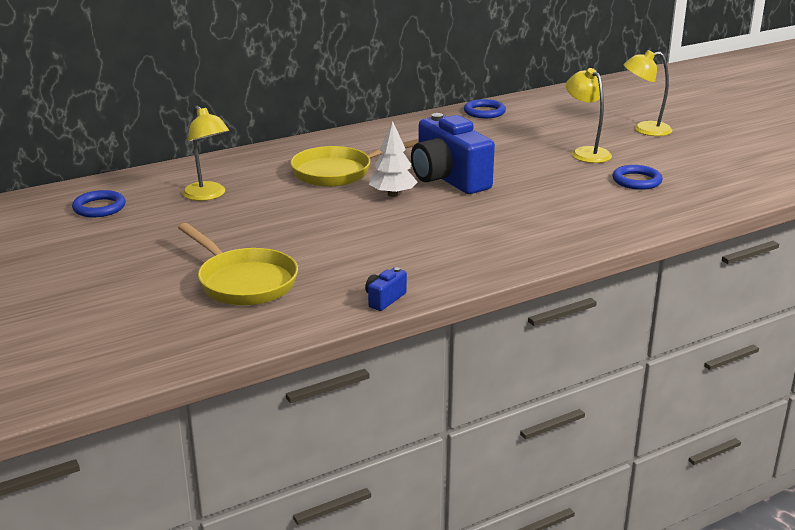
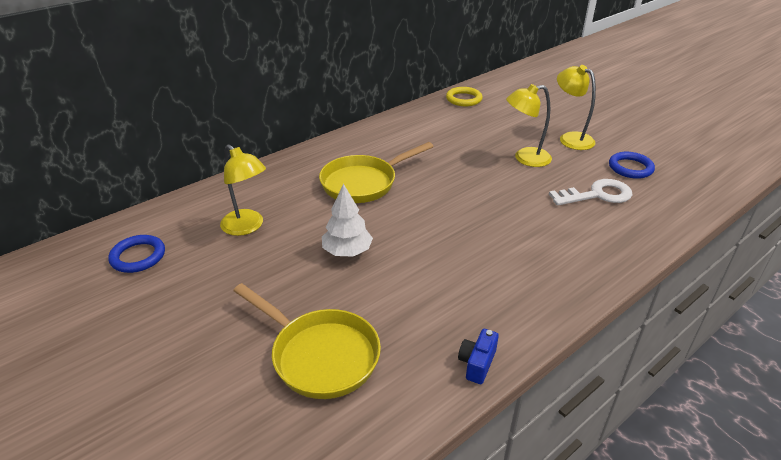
camera: 10 degrees left, 10 degrees up
(392, 194) = (425, 207): white tree -> white tree (347, 251)
(448, 179) = (467, 182): blue camera -> none
(484, 112) = (464, 99): blue ring -> yellow ring
(583, 199) = (597, 195): none -> white key
(644, 130) = (604, 108): yellow lamp -> yellow lamp (525, 158)

